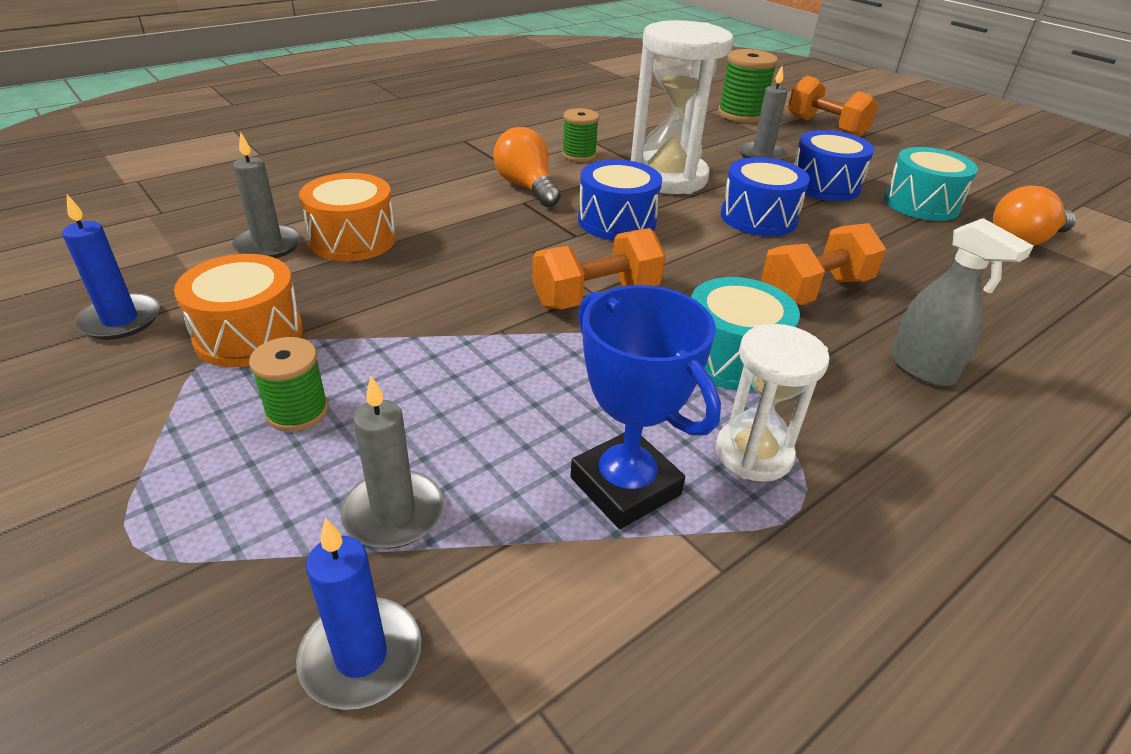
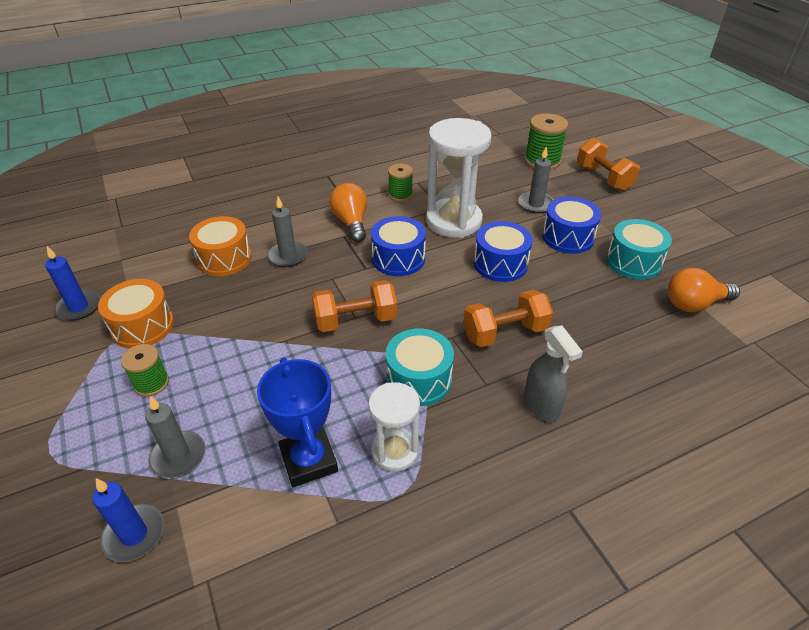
camera: 15 degrees right, 5 degrees up
(268, 245) = (174, 259): grey candle -> grey candle (288, 256)

